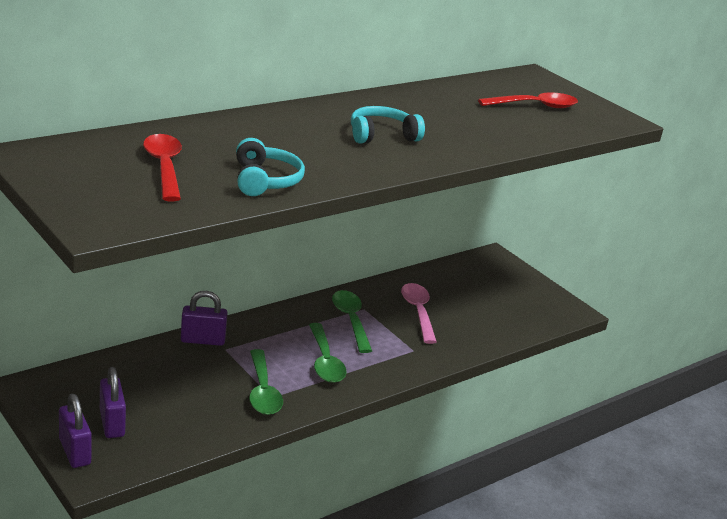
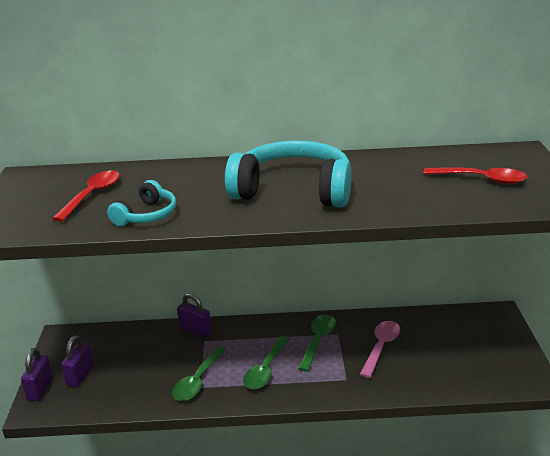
camera: 40 degrees right, 0 degrees up
(382, 135) = (293, 190): turquoise headphones -> turquoise headphones, size x1.96

